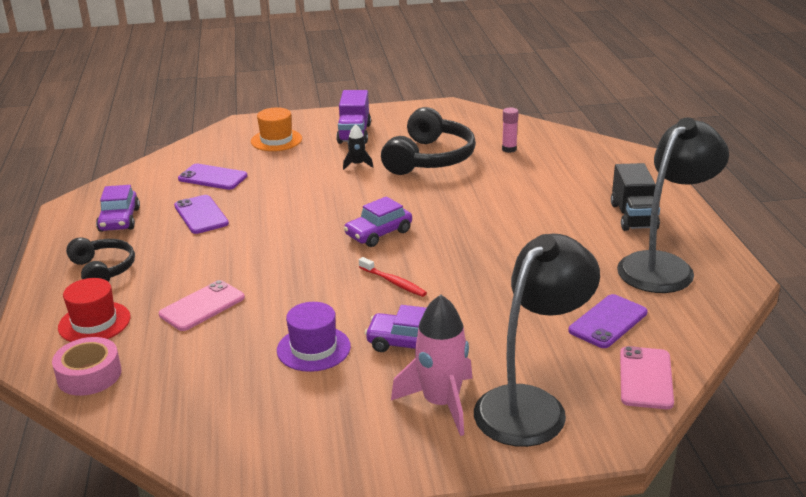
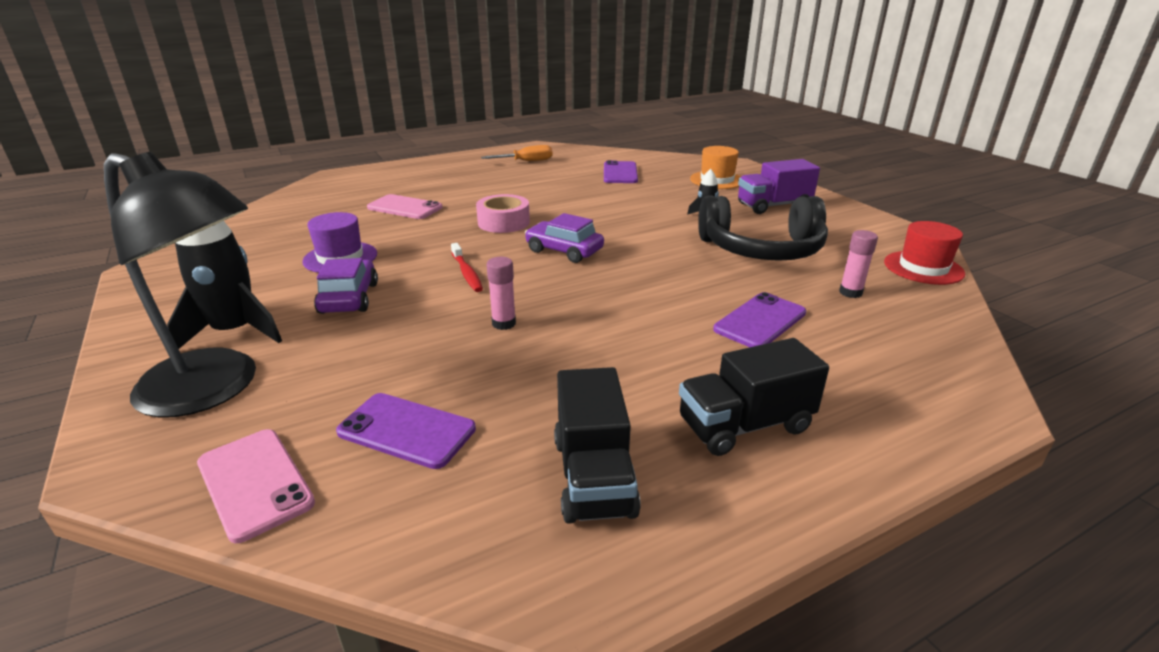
camera: 70 degrees right, 0 degrees up
(89, 375) = (308, 194): pink tape -> pink tape (503, 222)
(94, 322) = (376, 183): red hat -> red hat (923, 268)
(103, 270) = (450, 171): black headphones -> none
(119, 220) = (527, 161): purple car -> orange screwdriver
(201, 215) = (551, 181): purple phone -> purple phone (760, 321)
(393, 282) = (467, 273): red toothbrush -> red toothbrush turned 45 degrees counterclockwise
(441, 403) = (235, 332): pink rocket -> black rocket
(489, 274) = (504, 323): none -> pink glue stick
(645, 378) = (255, 483): pink phone -> pink phone turned 60 degrees clockwise
(664, 266) = (594, 476): black lamp -> black truck

